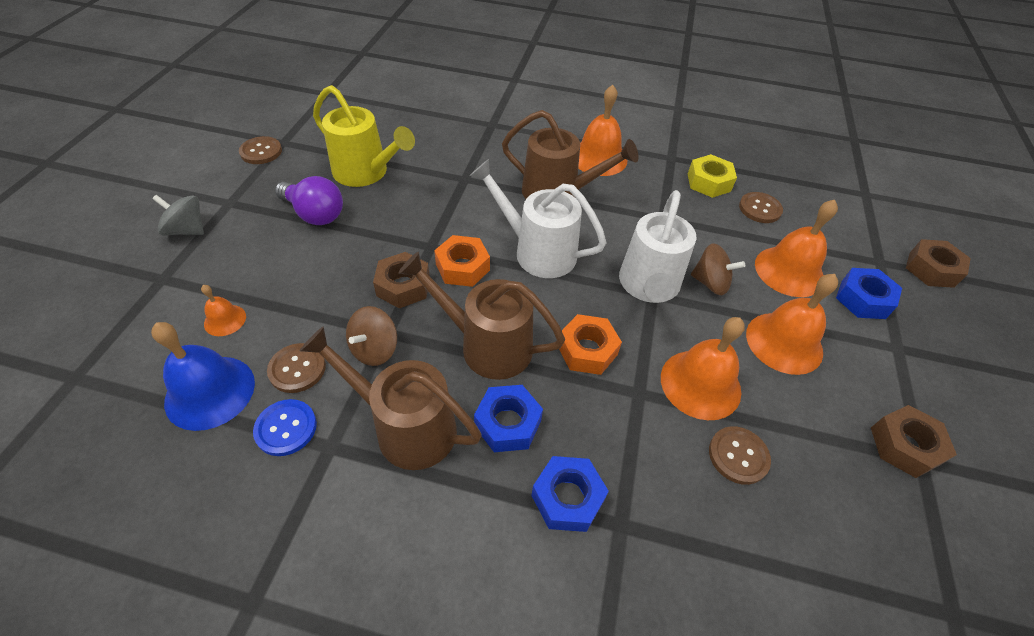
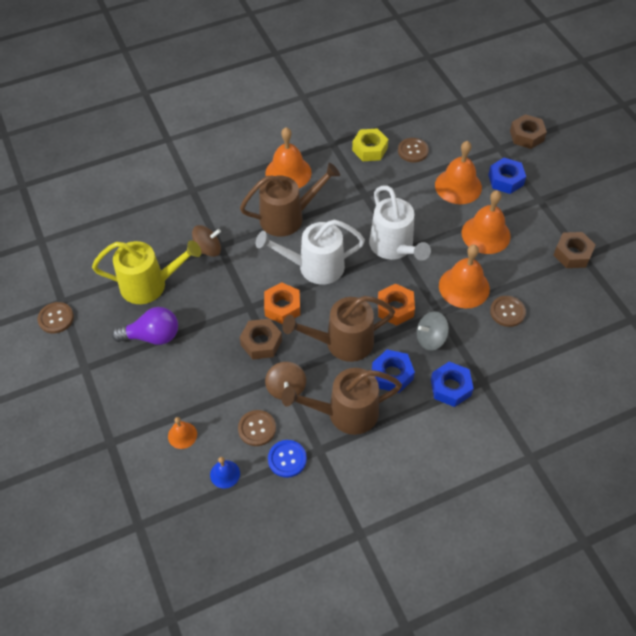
camera: 35 degrees left, 5 degrees up
(187, 230) = (82, 404): grey spinning top -> grey spinning top (430, 339)
(210, 392) = (225, 474): blue bell -> blue bell, size x0.52
(710, 283) = (424, 222): brown spinning top -> brown spinning top (208, 249)

